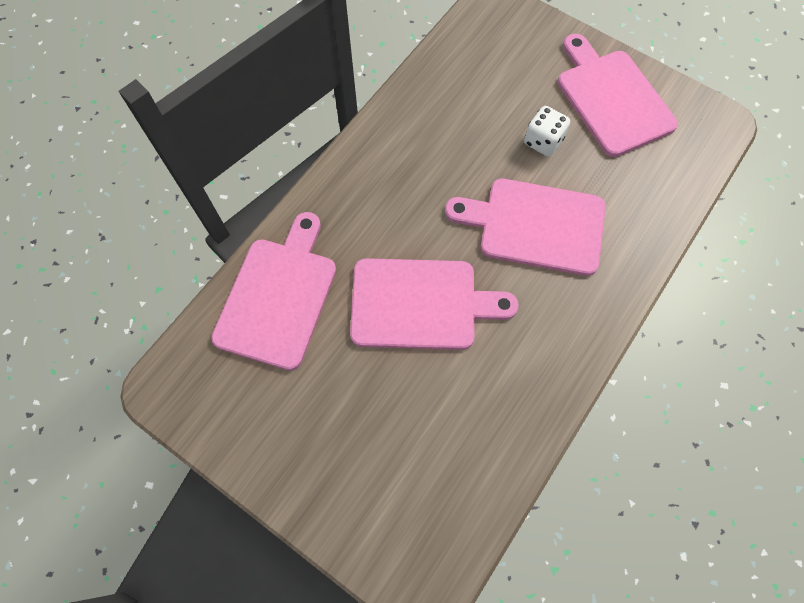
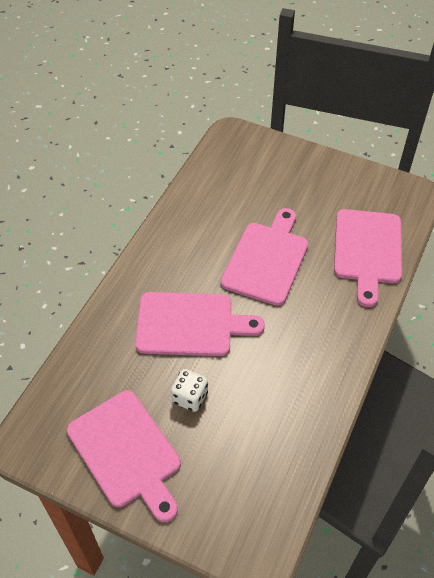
camera: 170 degrees right, 15 degrees down
(421, 304) = (267, 259): pink cutting board -> pink cutting board turned 120 degrees clockwise

